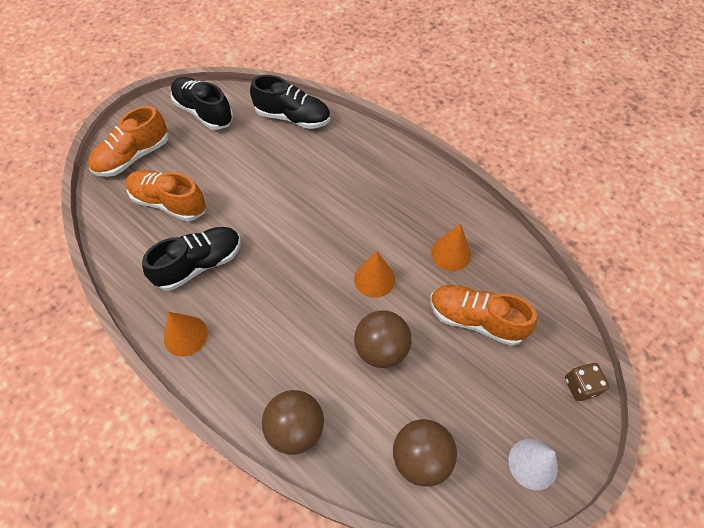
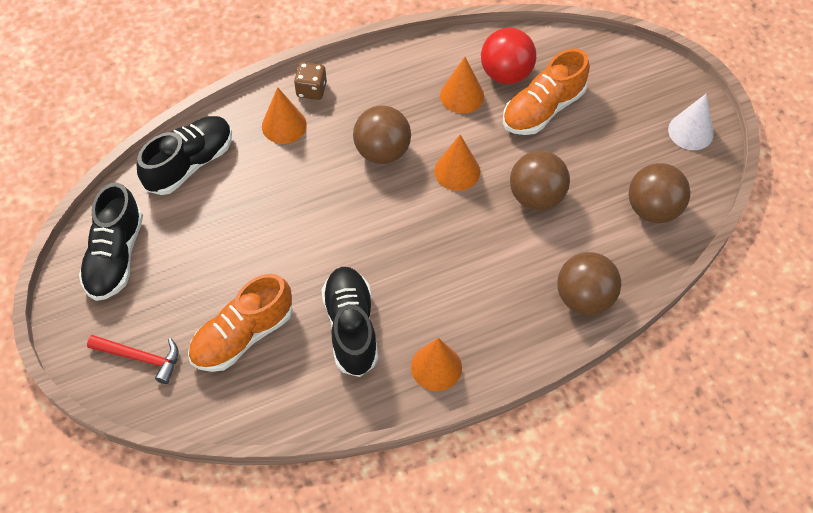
camera: 65 degrees left, 0 degrees up
(133, 156) = (140, 358): orange shoe -> red hammer
(204, 112) = (116, 256): black shoe -> black shoe turned 60 degrees counterclockwise
(353, 153) = (284, 125): none -> orange cone
(364, 221) = (382, 151): none -> brown ball
(494, 277) = (506, 74): none -> red ball
(580, 386) = (640, 65): brown dice -> brown dice (311, 90)

